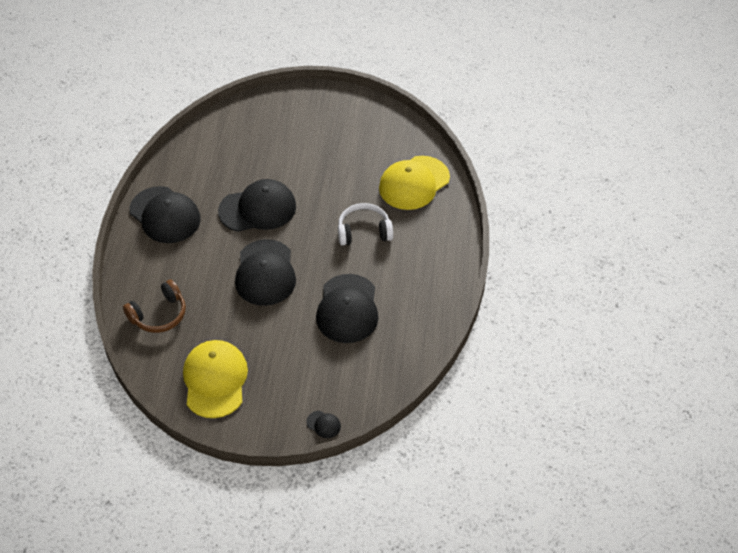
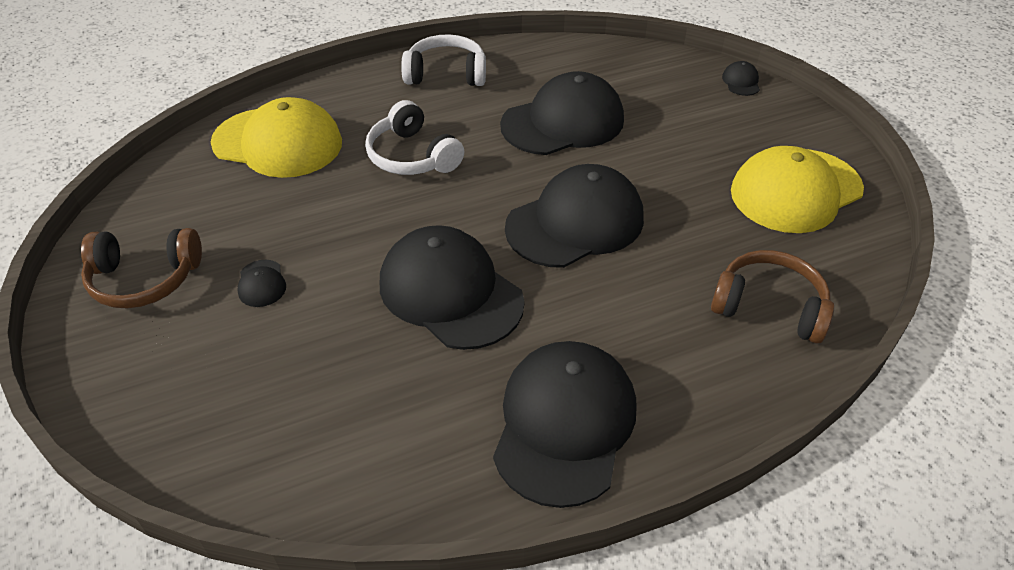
camera: 120 degrees left, 5 degrees down
(311, 151) = (261, 283): none -> black cap
(342, 117) = (145, 279): none -> brown headphones
(434, 276) = (446, 74): none -> white headphones

